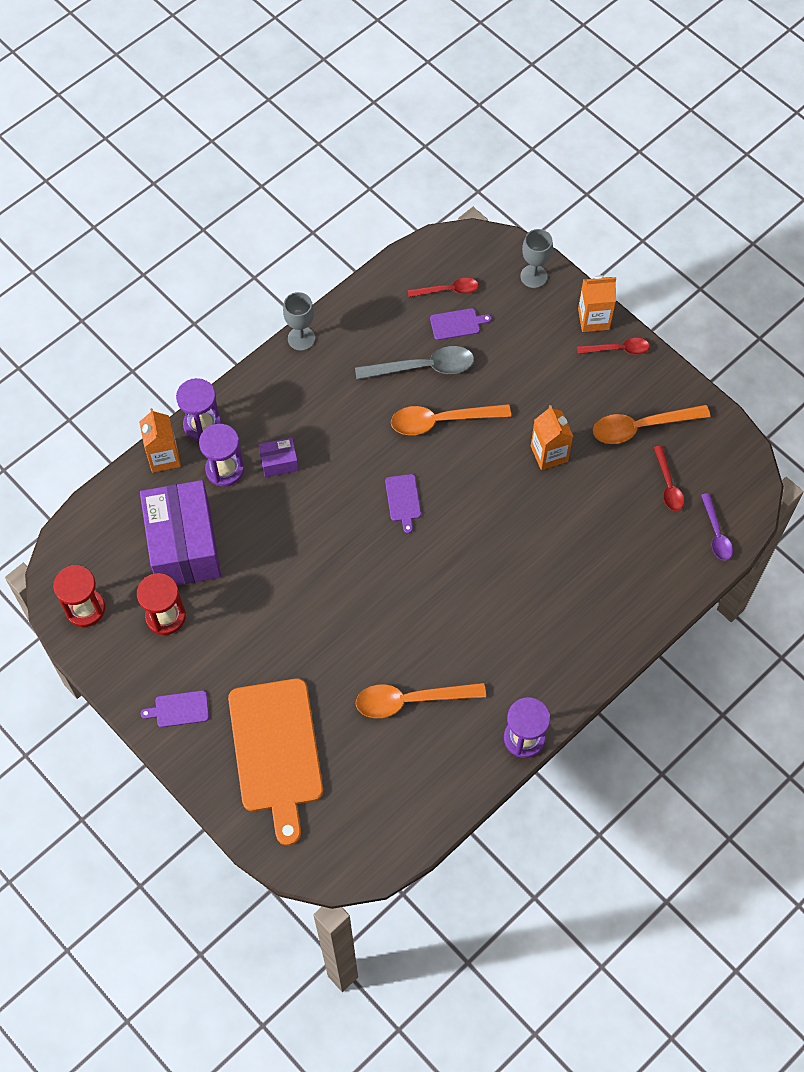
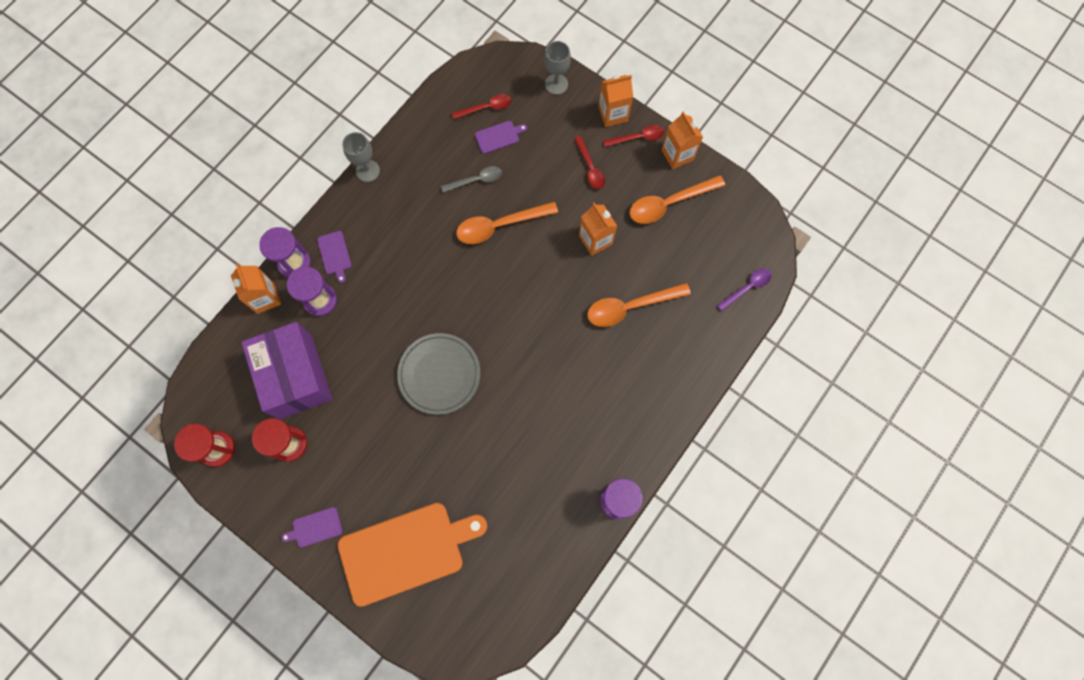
camera: 10 degrees left, 10 degrees up
(276, 751) = (406, 551): orange cutting board -> orange cutting board turned 90 degrees counterclockwise
(279, 462) = (366, 286): purple box -> none
(345, 570) = (439, 374): none -> grey plate
(403, 500) = (479, 302): purple cutting board -> purple cutting board (335, 254)
(411, 700) = (515, 483): orange spoon -> orange spoon (630, 307)
(423, 367) = (476, 180): grey spoon -> grey spoon, size x0.61
(660, 375) = (677, 155): none -> orange carton
(668, 485) = (700, 251): red spoon -> red spoon (590, 167)
(716, 533) = (747, 287): purple spoon -> purple spoon turned 105 degrees counterclockwise

